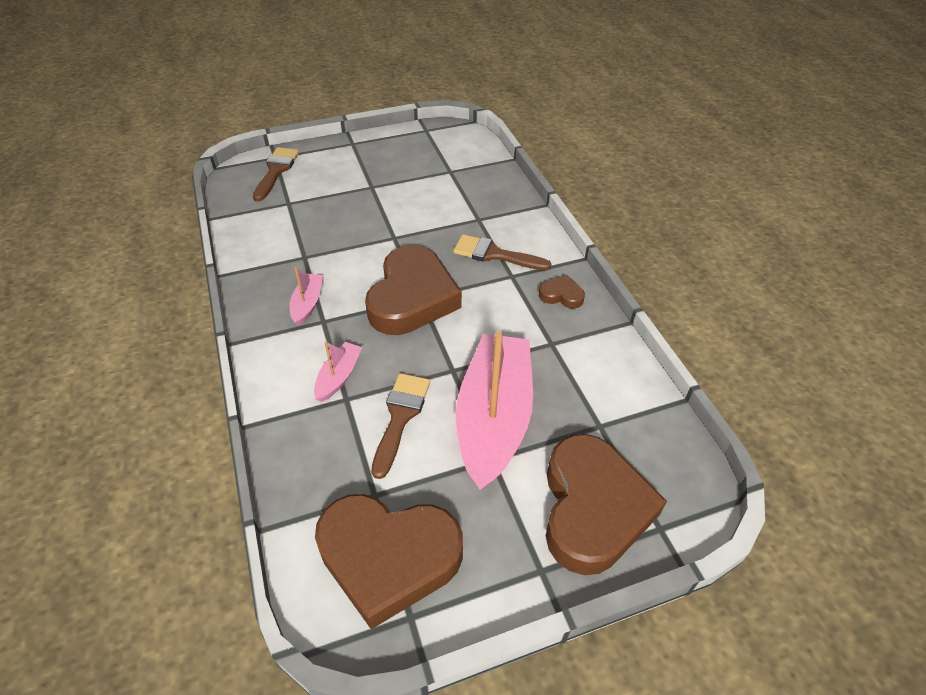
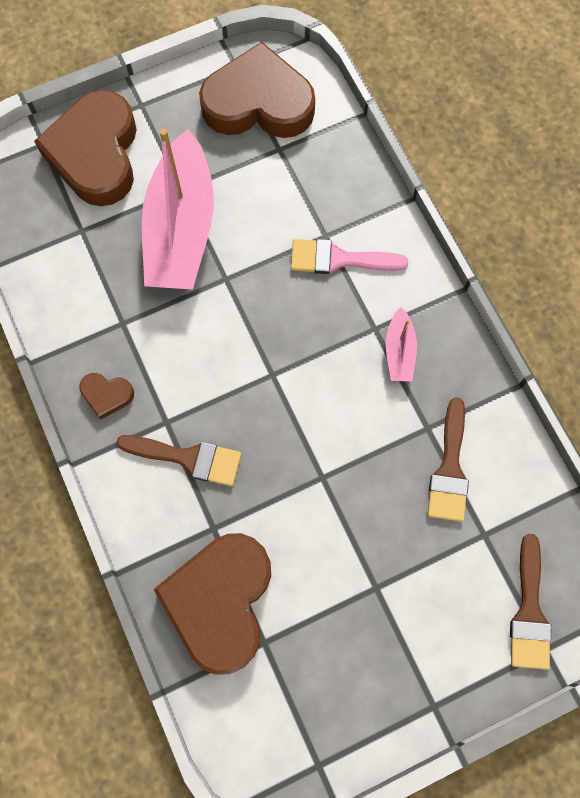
camera: 175 degrees right, 25 degrees up
(339, 376) = (338, 259): pink boat -> pink brush
(400, 416) = (269, 221): brown brush -> brown brush (449, 469)
(412, 298) = (282, 373): brown heart -> brown heart (220, 601)

